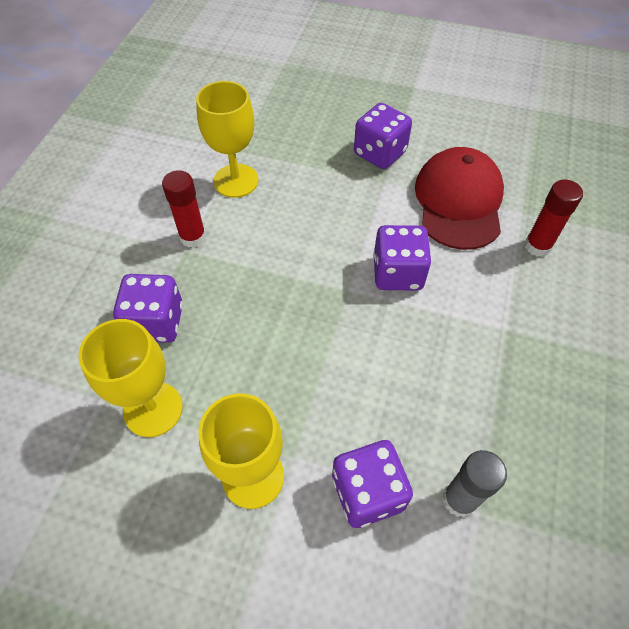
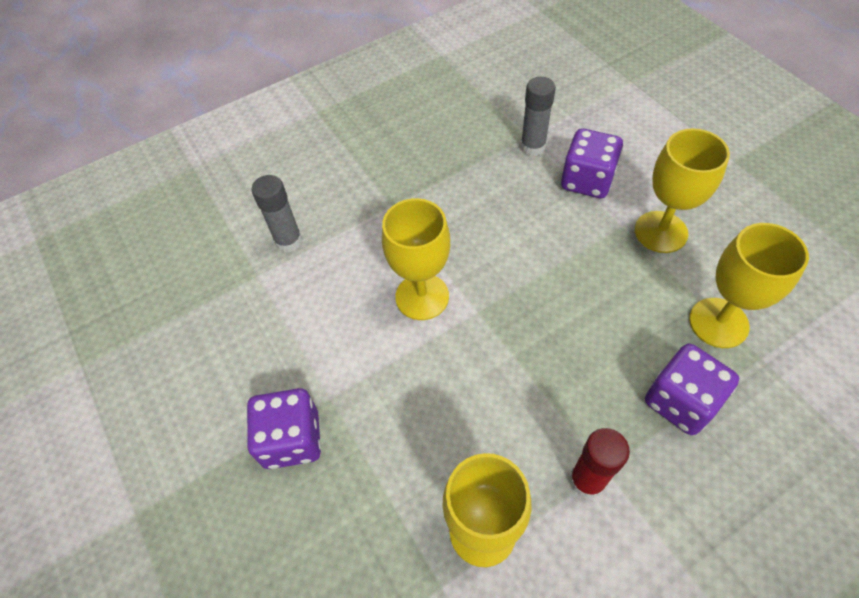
camera: 135 degrees left, 0 degrees up
(397, 273) = (422, 296): purple dice -> yellow goblet
(459, 202) = (293, 322): red cap -> none
(537, 246) = (289, 241): red glue stick -> grey glue stick

